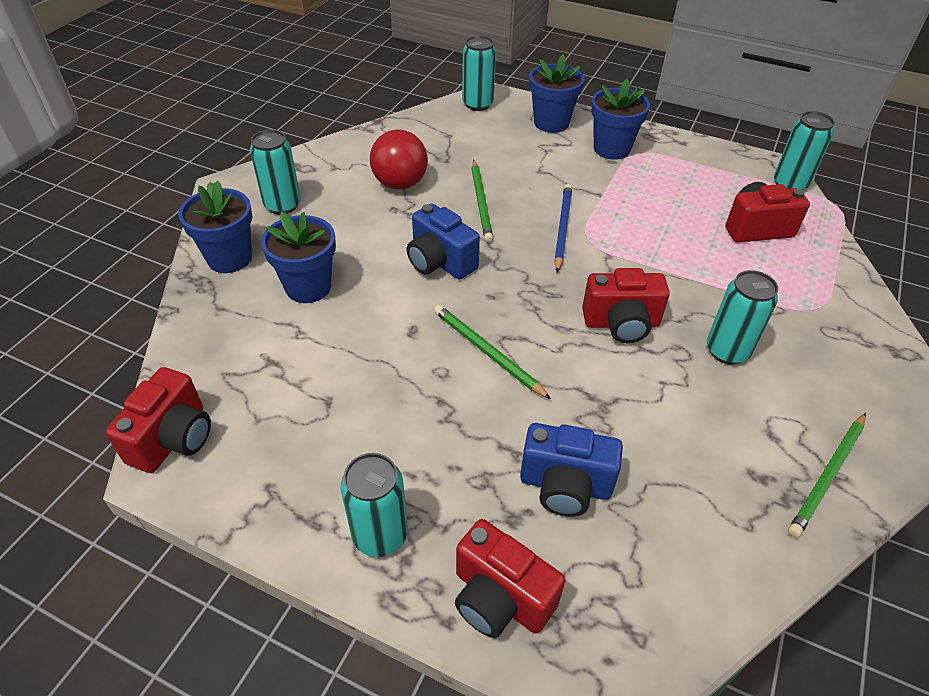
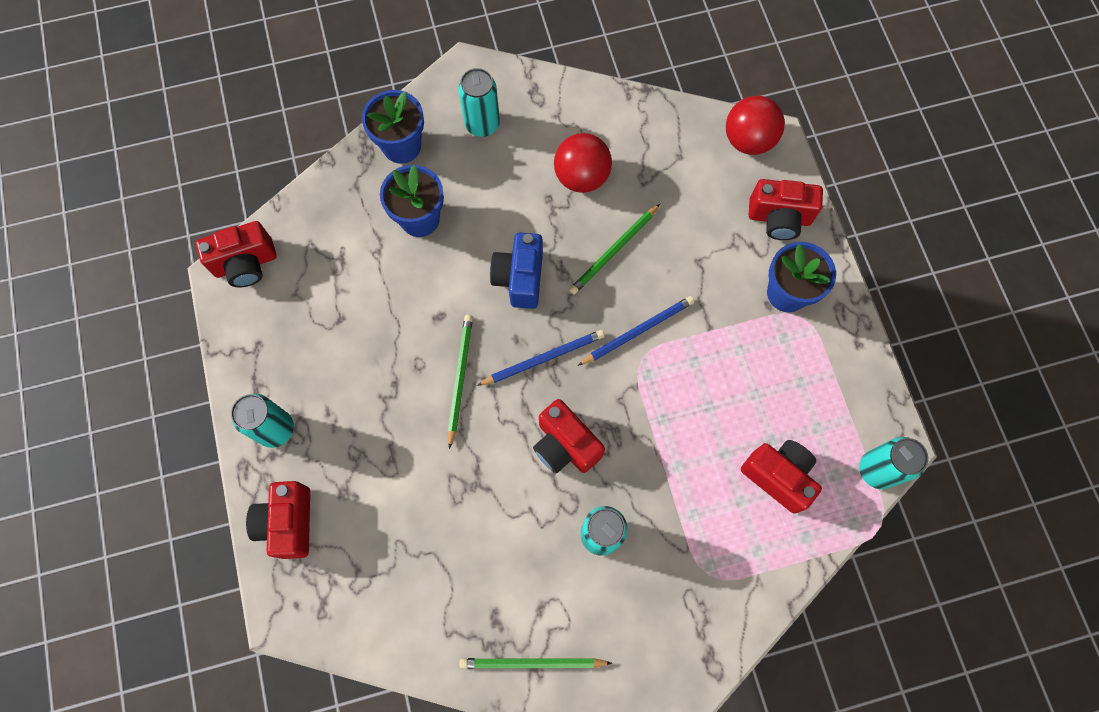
camera: 50 degrees right, 25 degrees up
(477, 104) = (748, 140): turquoise can -> red ball
(527, 290) = (543, 358): none -> blue pencil
(551, 123) = (779, 218): blue flower pot -> red camera
(565, 486) = (390, 505): blue camera -> none

